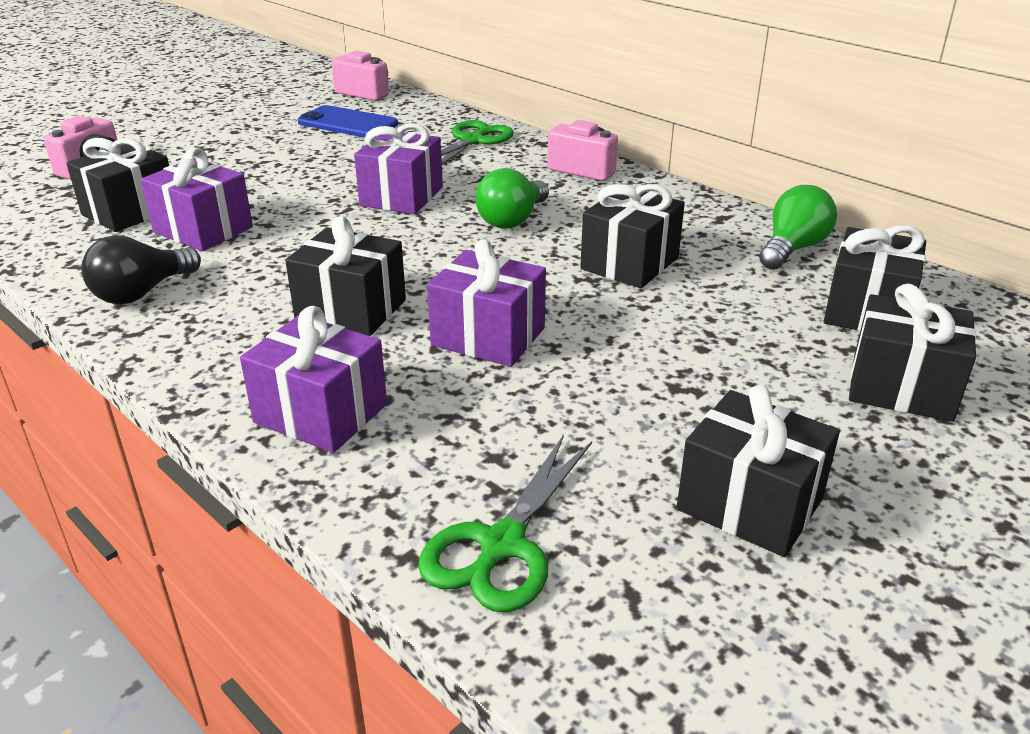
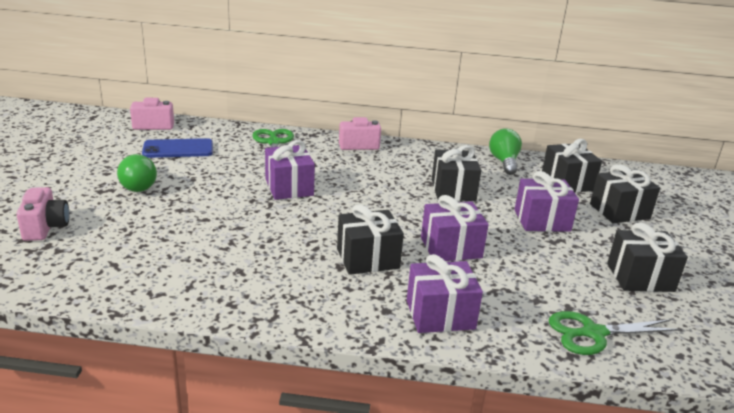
camera: 40 degrees left, 5 degrees down
(130, 211) = (132, 248): black gift -> none
(142, 293) = (236, 293): black light bulb -> none
(203, 230) = (205, 243): purple gift -> purple gift (542, 220)
(502, 545) = (593, 333): green scissors -> green scissors turned 90 degrees clockwise
(512, 220) = (367, 183): green light bulb -> green light bulb (140, 185)

